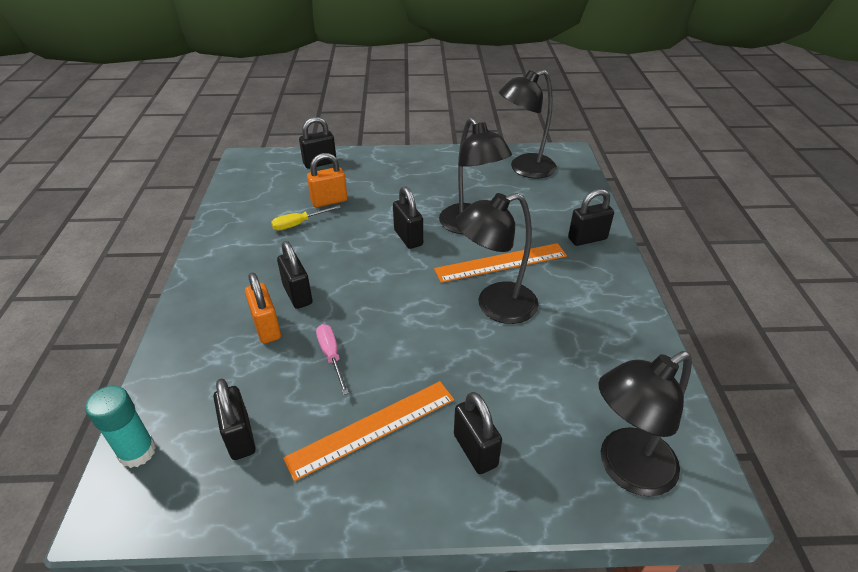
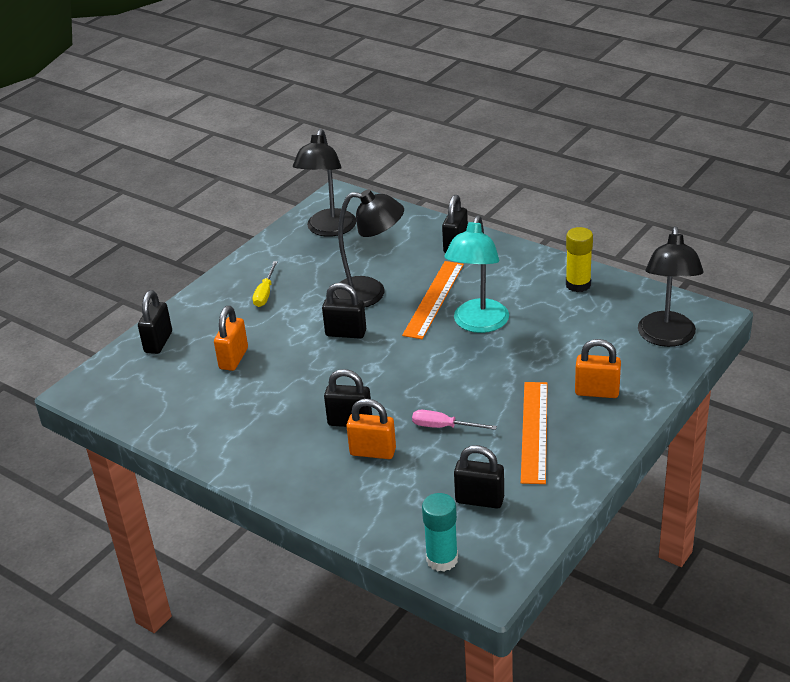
camera: 50 degrees left, 5 degrees down
(299, 224) = (247, 389): yellow screwdriver -> yellow screwdriver (265, 293)
(475, 450) = (597, 392): black padlock -> orange padlock
(495, 306) = (478, 324): black lamp -> turquoise lamp
(628, 346) = (578, 285): none -> yellow glue stick

